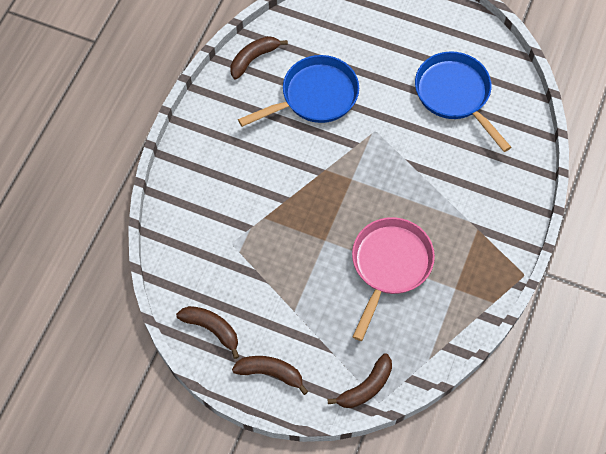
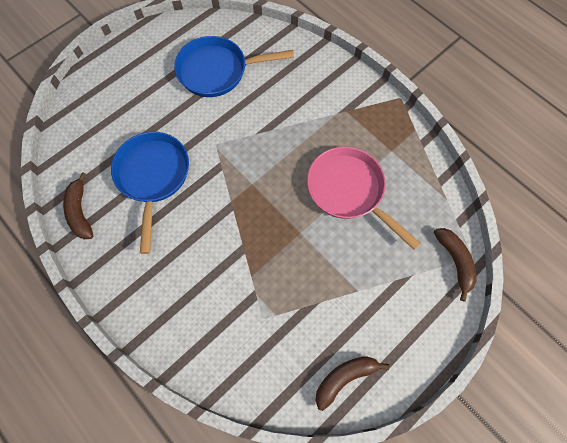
camera: 65 degrees left, 5 degrees up
(270, 373) = (411, 340): brown banana -> none

